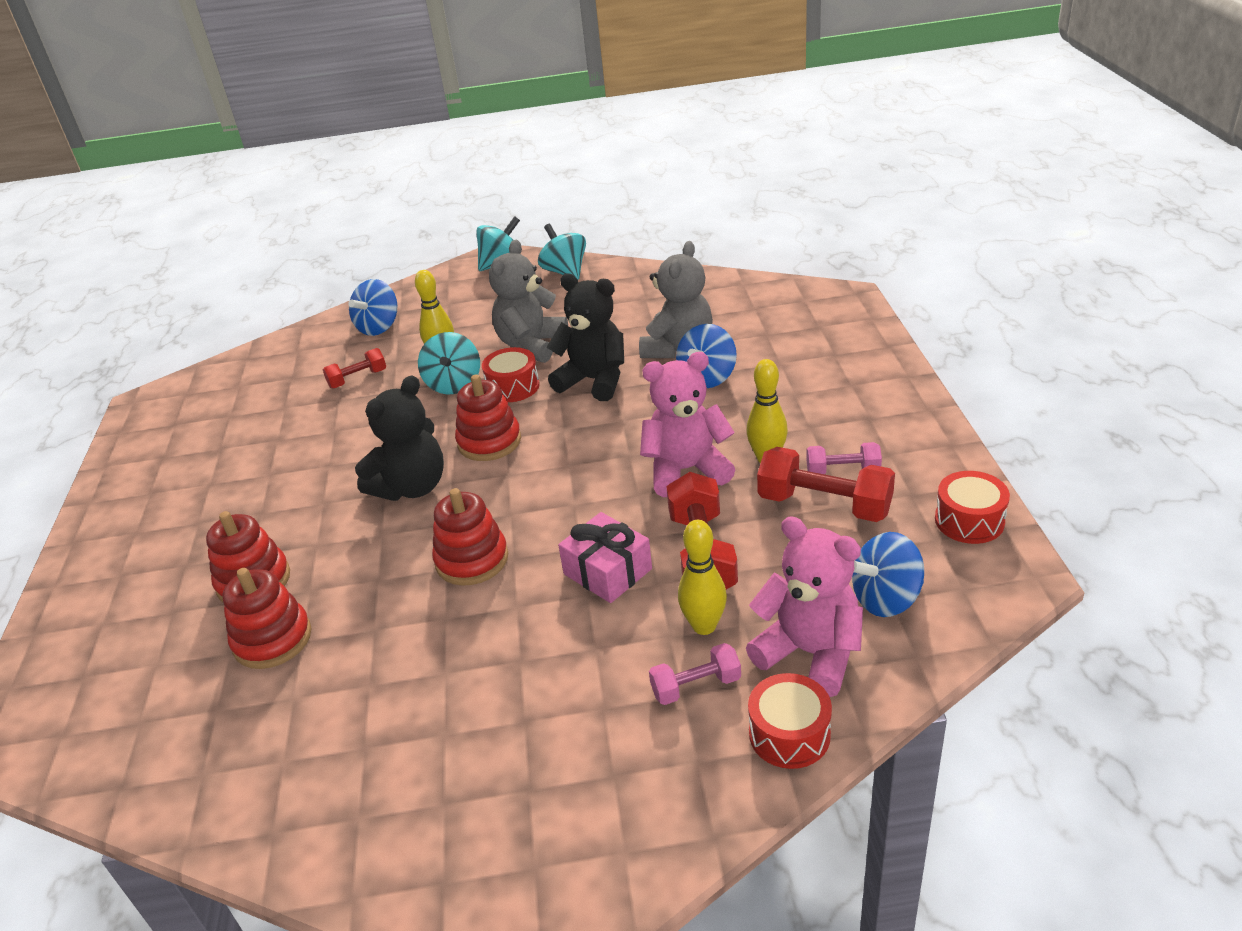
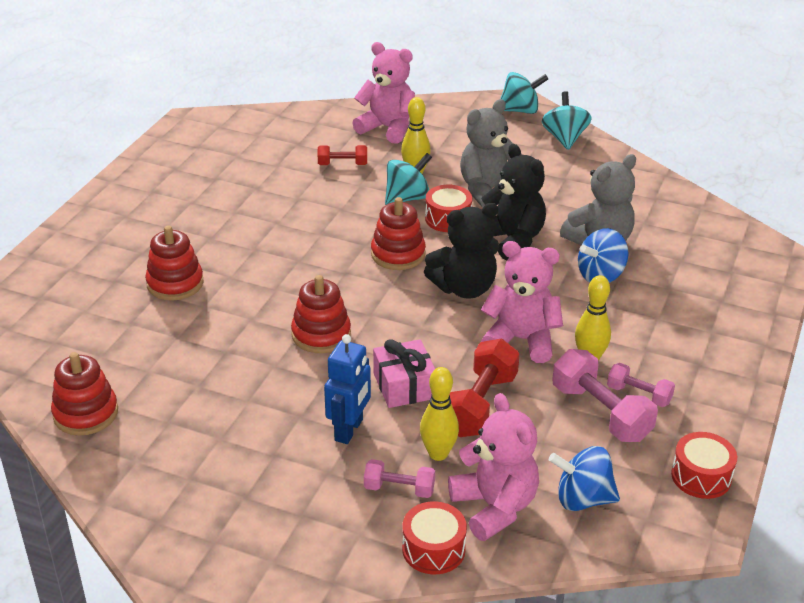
camera: 25 degrees right, 0 degrees up
(272, 639) = (161, 328): red stacking toy -> red stacking toy (86, 413)
(379, 327) = (387, 128): blue spinning top -> pink teddy bear
(411, 487) = (320, 264): black teddy bear -> black teddy bear (464, 288)
(454, 384) = (407, 198): turquoise spinning top -> turquoise spinning top turned 150 degrees counterclockwise
(587, 648) = (349, 430): none -> blue robot
(824, 505) = (601, 412): red dumbbell -> pink dumbbell

